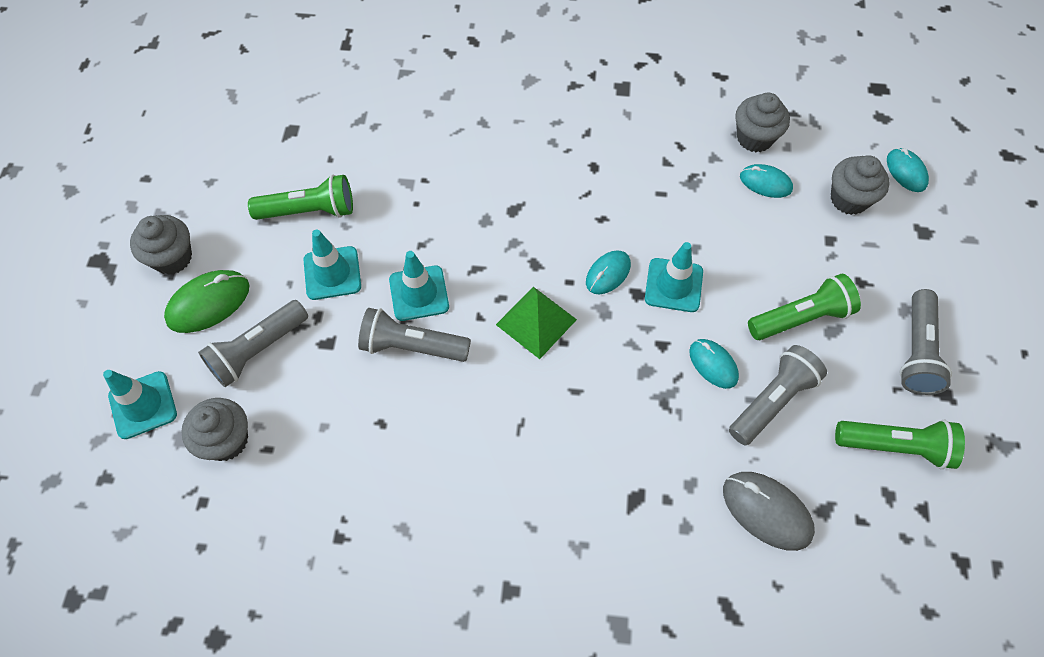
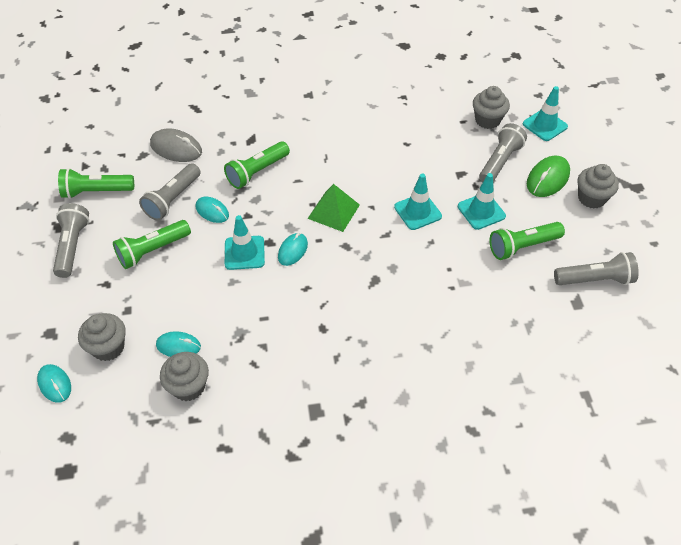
camera: 165 degrees right, 10 degrees down
(412, 346) = (407, 182): grey flashlight -> grey flashlight (595, 279)
(635, 423) = (257, 172): none -> green flashlight

